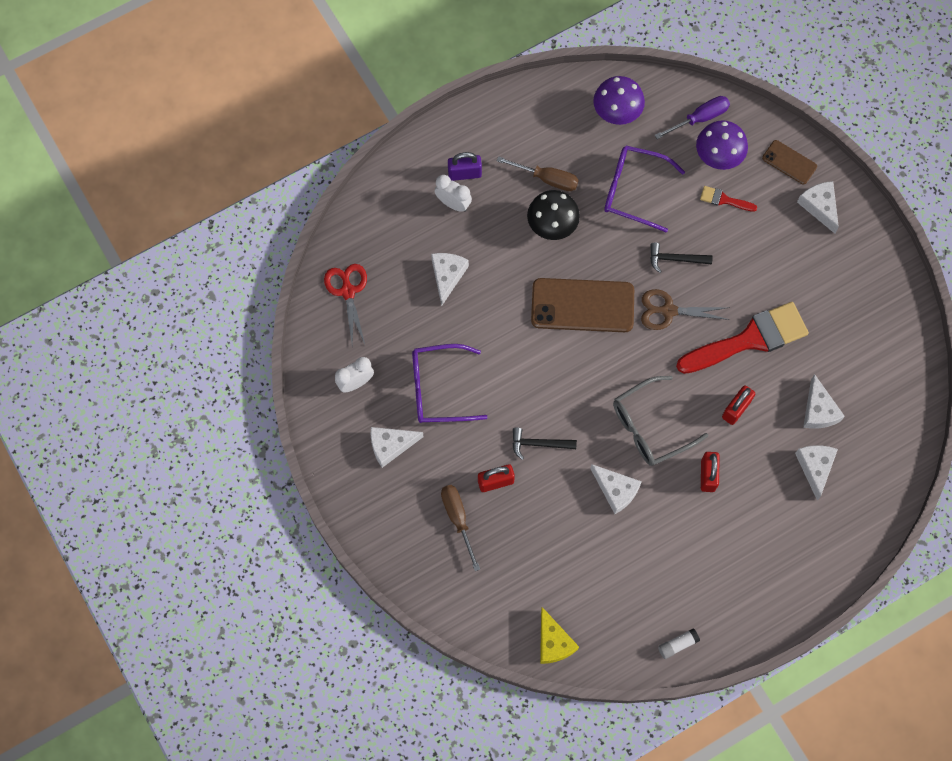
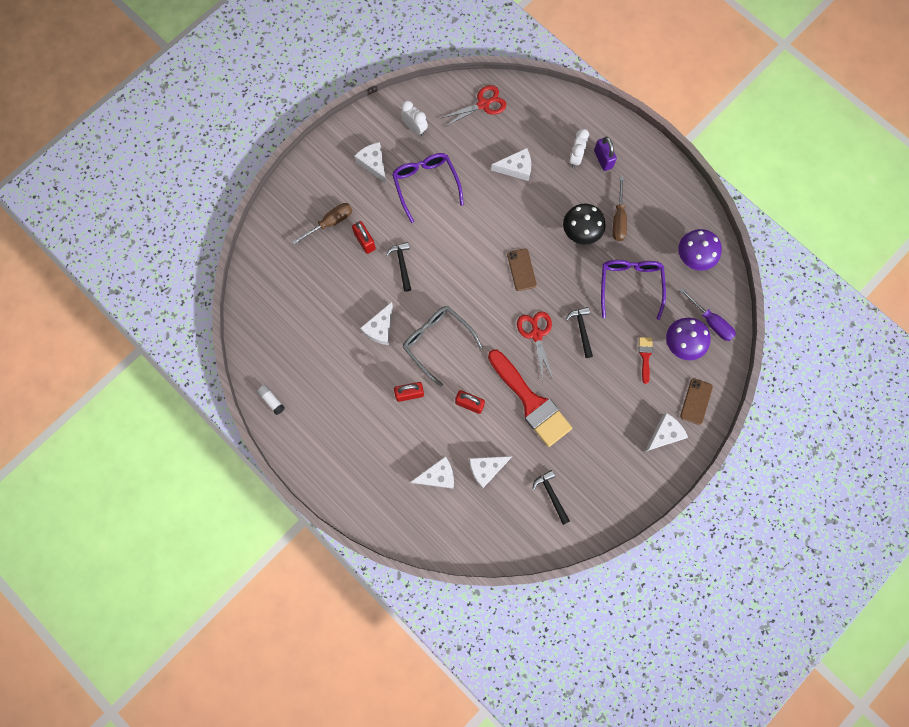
camera: 75 degrees right, 5 degrees up
(553, 642) = (254, 311): yellow cheese -> none
(582, 305) = (521, 269): brown phone -> brown phone, size x0.52
(668, 311) = (536, 334): brown scissors -> red scissors
(863, 347) = (551, 495): none -> black hammer

